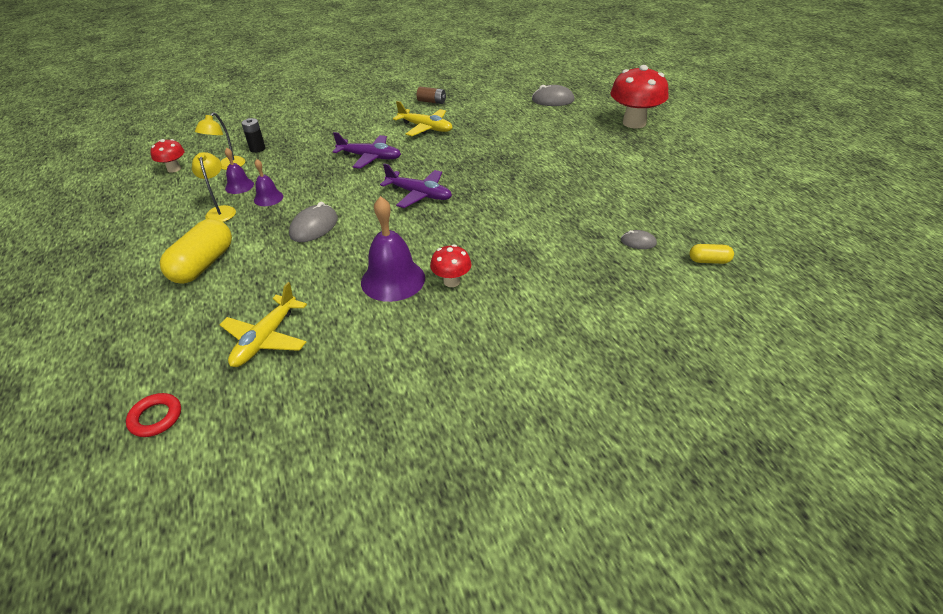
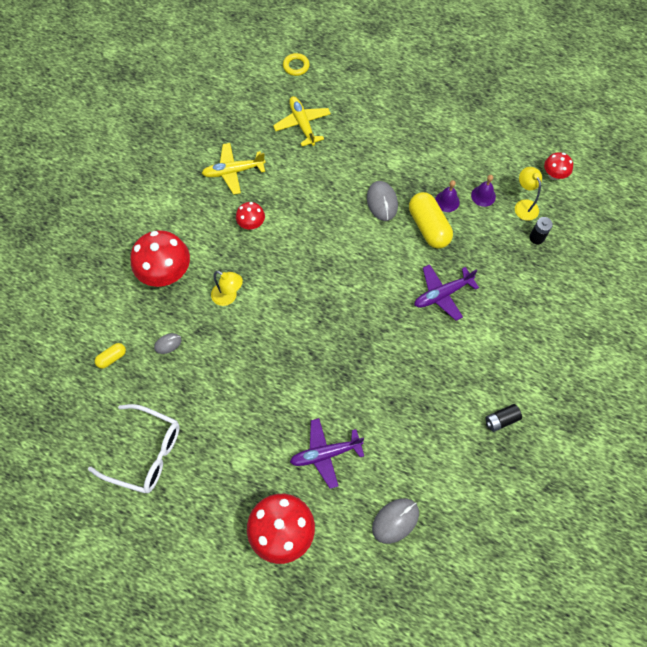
camera: 135 degrees right, 25 degrees up
(156, 418) = (296, 66): red ring -> yellow ring
(203, 265) = (400, 132): yellow capsule -> yellow capsule (428, 227)
(221, 211) = (457, 169): yellow lamp -> yellow lamp (228, 297)
(393, 280) = (285, 201): purple bell -> none
(419, 194) = (355, 281): purple plane -> purple plane (325, 454)
(426, 128) = (451, 369): yellow plane -> yellow plane (233, 171)
(431, 102) = (501, 420): brown battery -> black battery
(590, 293) = (166, 273): none -> red mushroom
(716, 193) = (145, 452): none -> white glasses

